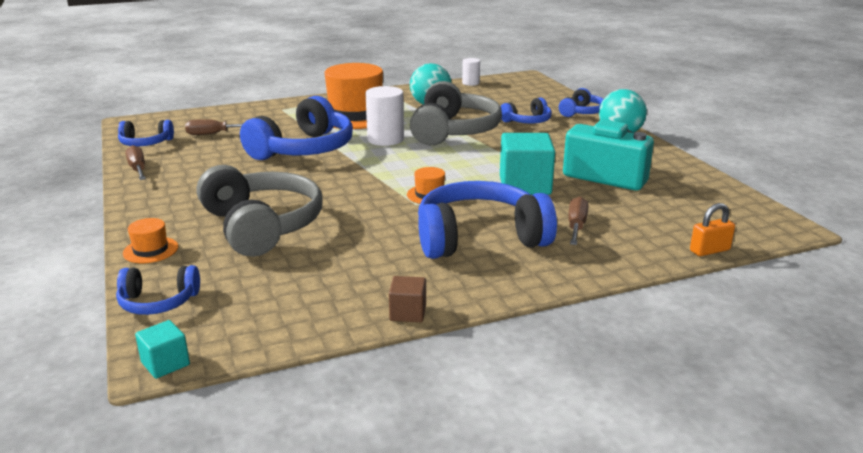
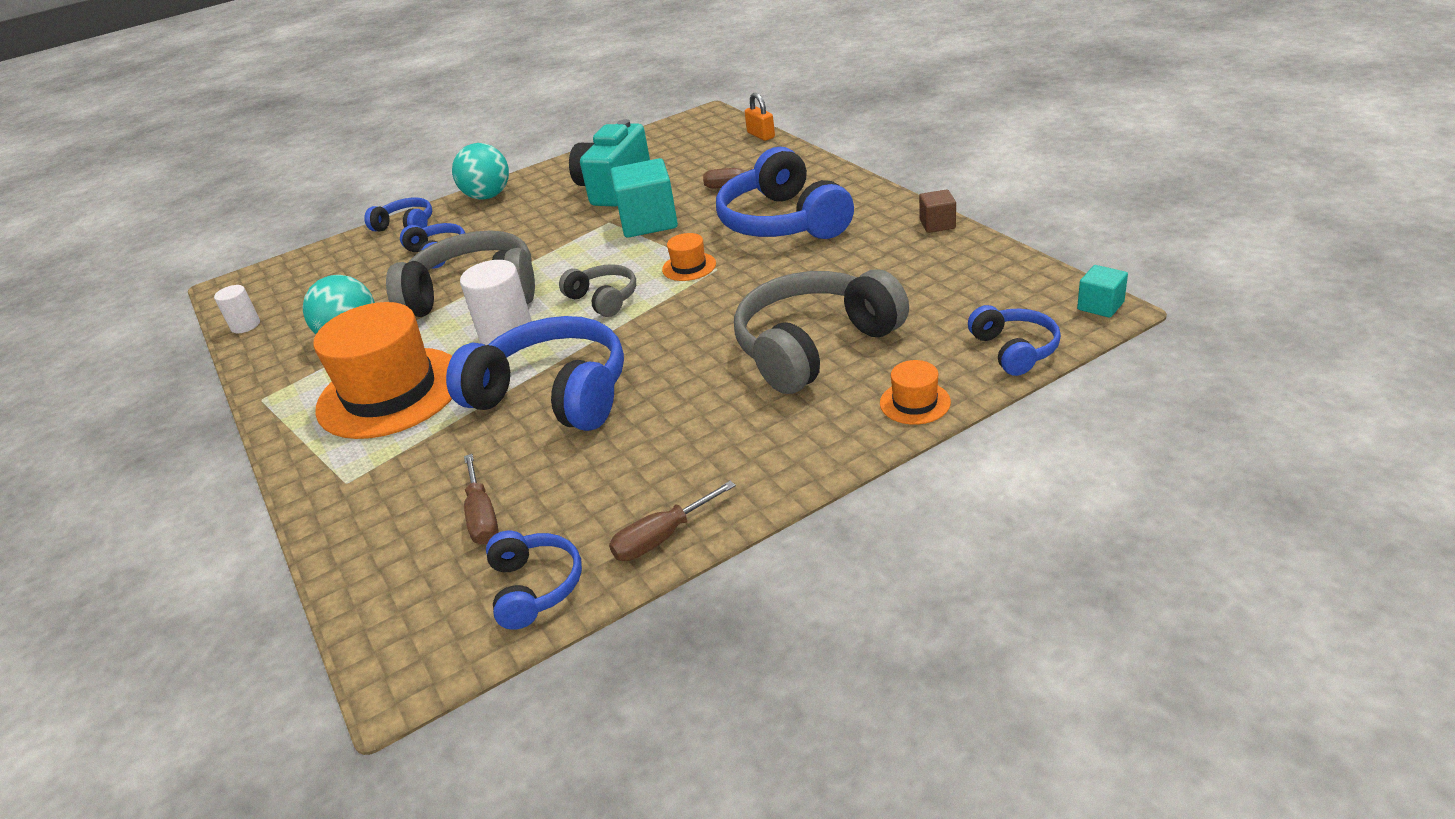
camera: 95 degrees left, 10 degrees up
(407, 165) = (603, 299): none -> grey headphones

